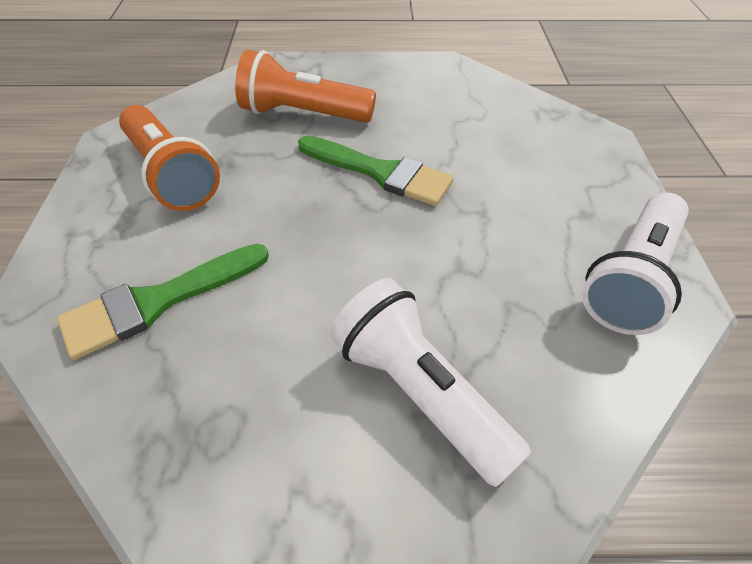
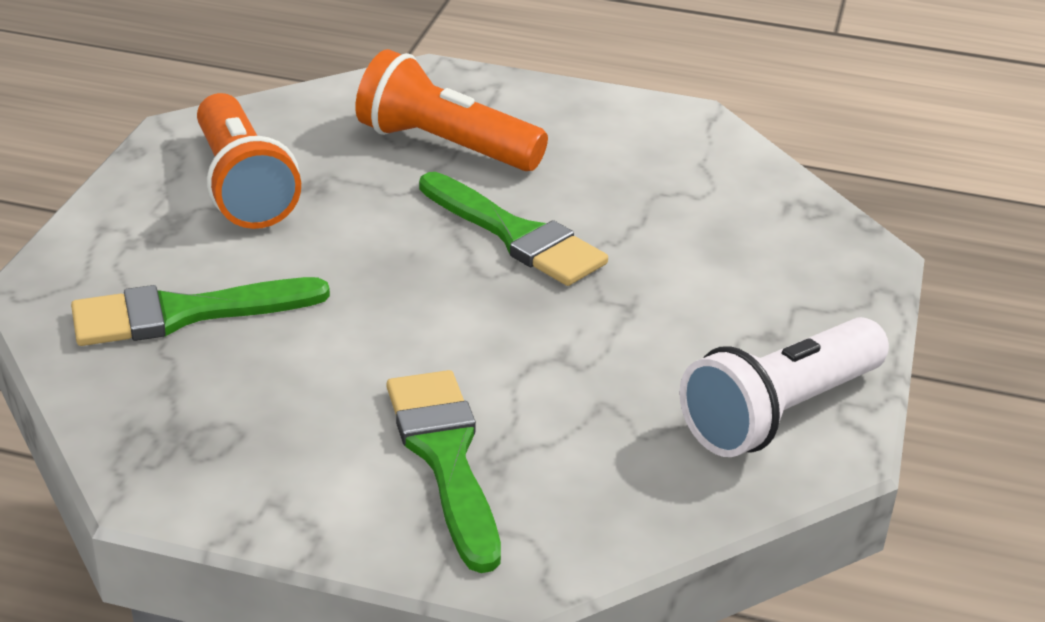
camera: 15 degrees right, 15 degrees down
(419, 392) = (445, 457): white flashlight -> green brush

